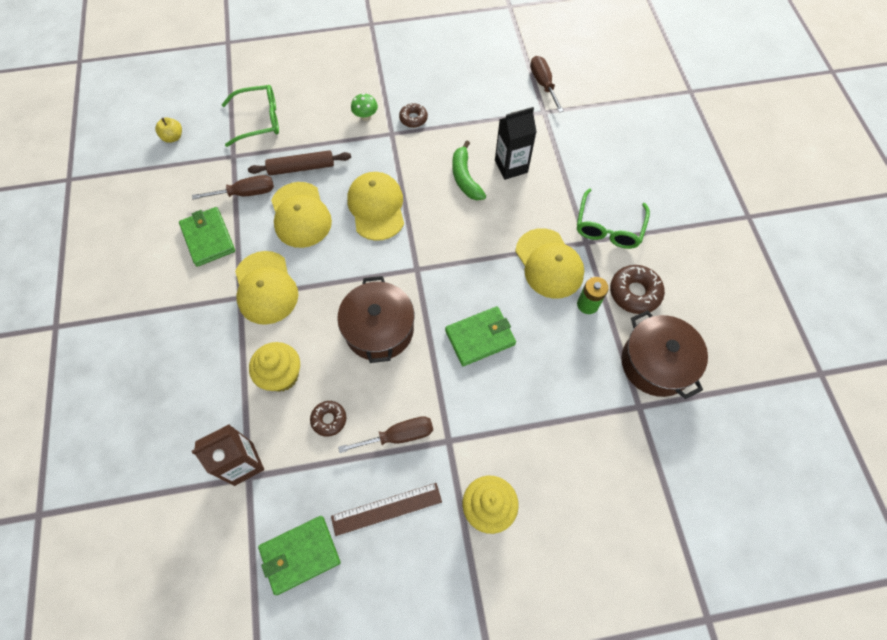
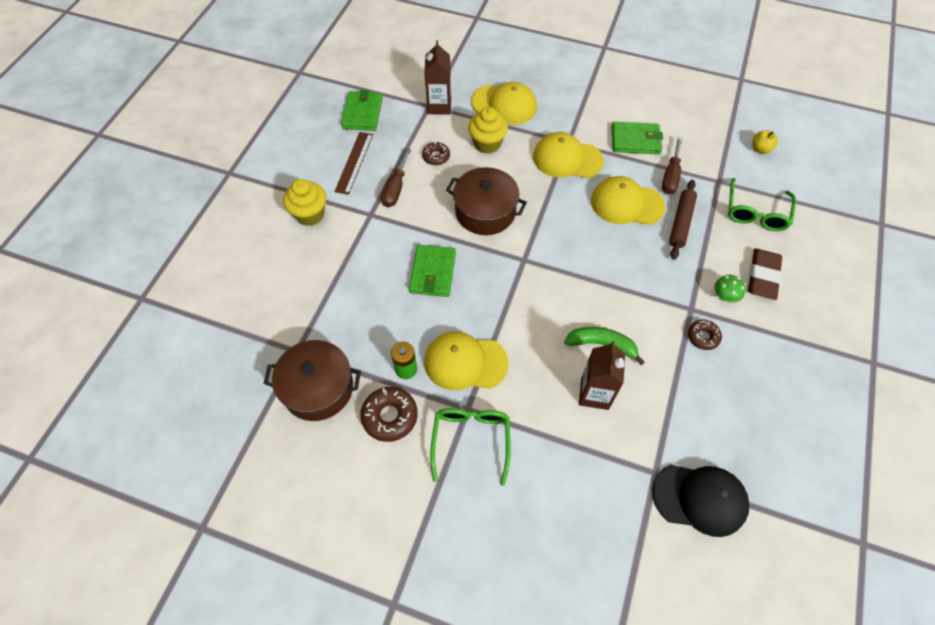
camera: 120 degrees right, 5 degrees down
(329, 99) = (762, 276): none -> brown eraser
(376, 207) = (605, 259): yellow cap -> yellow cap (504, 105)
(511, 166) = (594, 394): black carton -> brown carton
(543, 84) = (700, 499): brown screwdriver -> black cap
(608, 227) = (471, 441): green glasses -> green glasses turned 45 degrees clockwise

